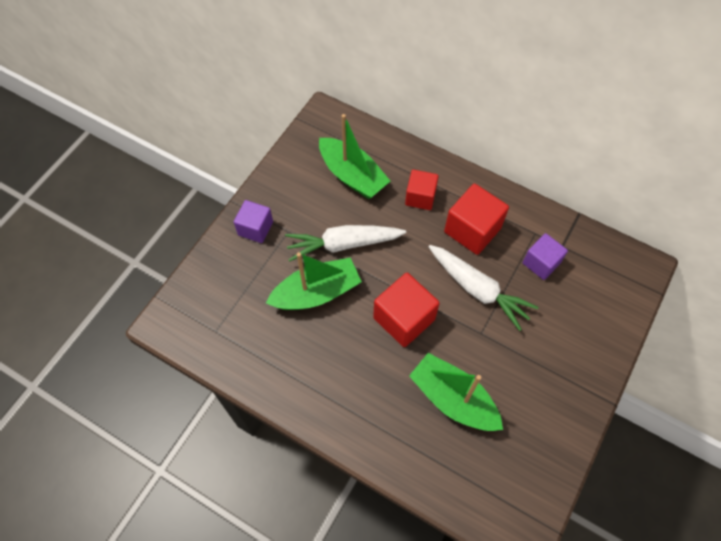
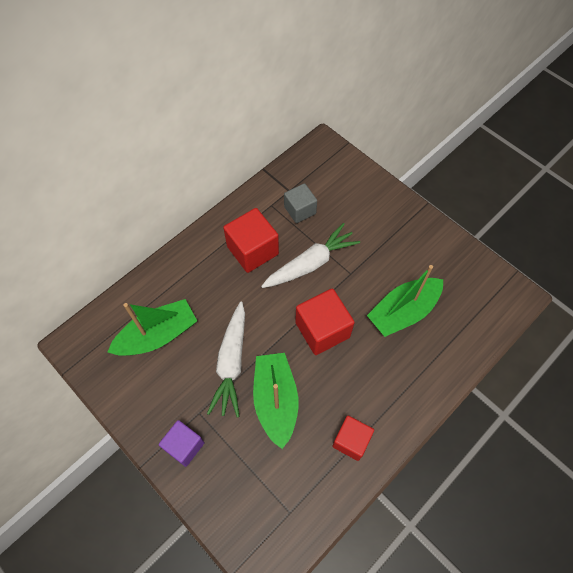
camera: 75 degrees left, 0 degrees up
(420, 197) = (204, 282): red cube -> red cube (351, 441)
(541, 263) = (300, 210): purple cube -> grey cube

